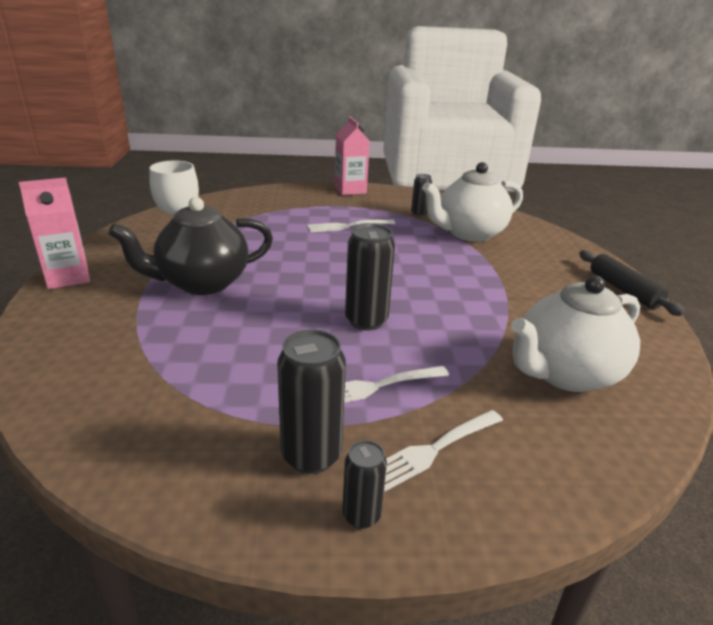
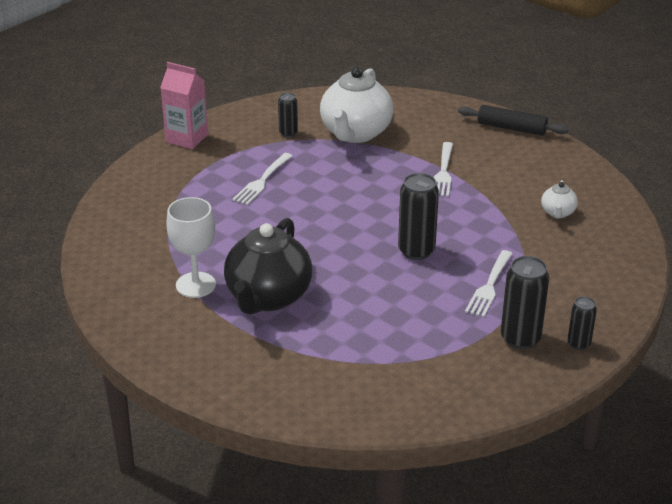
camera: 45 degrees left, 5 degrees up
(68, 277) = (167, 360): pink carton -> none
(433, 450) = (562, 296): white fork -> white fork (443, 172)
(565, 373) = (557, 213): white teapot -> white teapot, size x0.45

